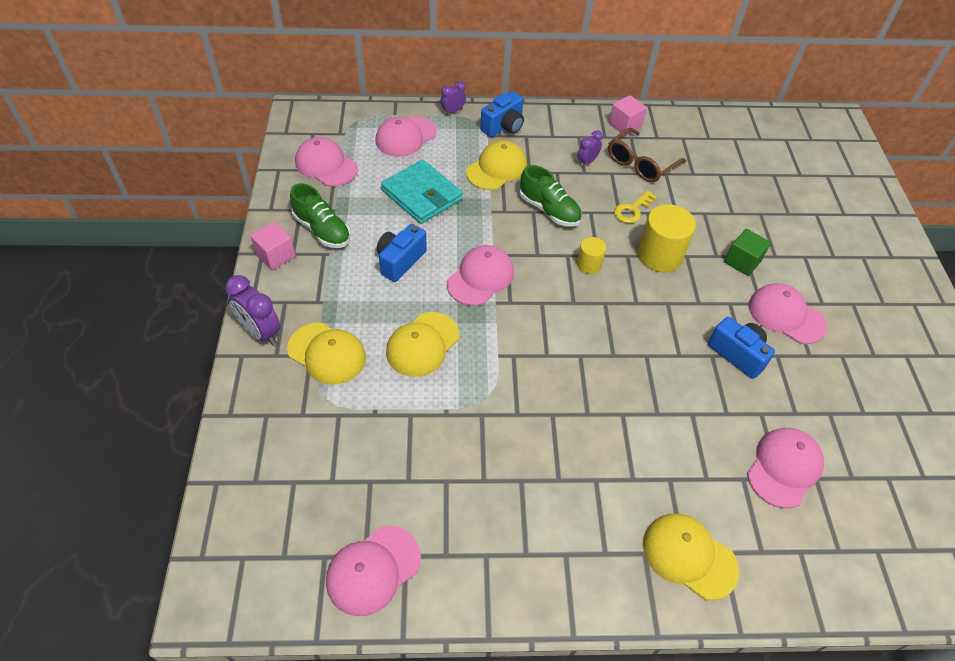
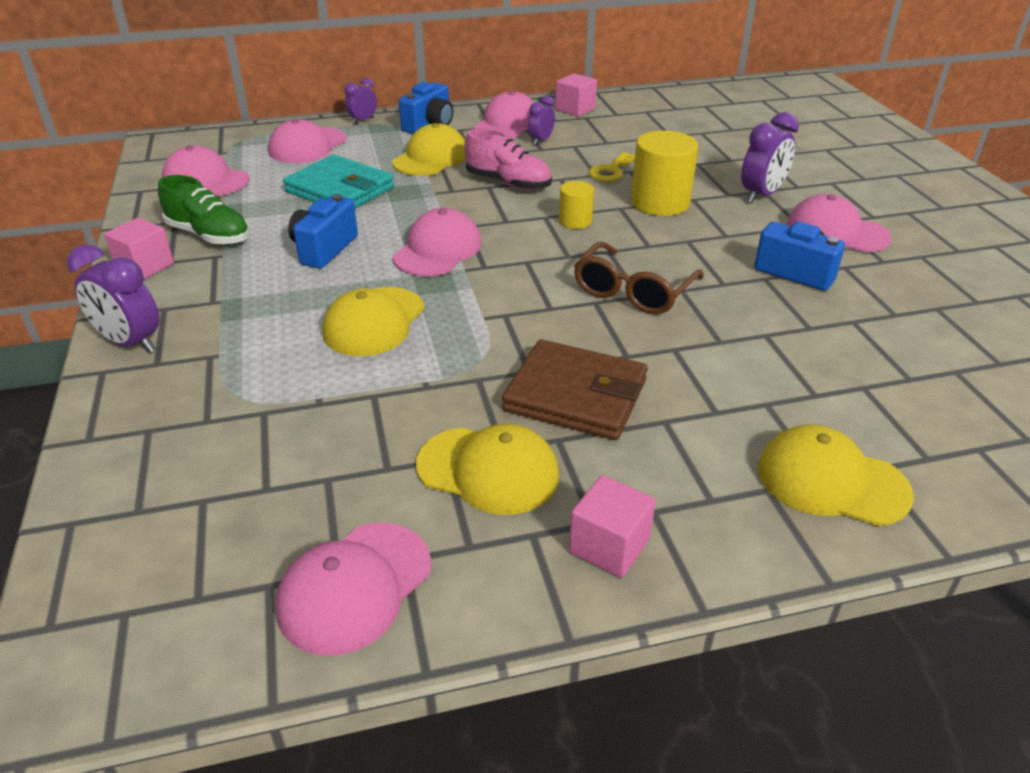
camera: 10 degrees left, 15 degrees down
(327, 353) = (235, 350): yellow cap -> yellow cap (488, 470)
(530, 575) = (609, 546): none -> pink cube
(543, 443) = (576, 395): none -> brown wallet
(549, 210) = (508, 183): green shoe -> pink shoe
(640, 164) = (605, 135): brown glasses -> brown glasses (632, 292)
(742, 261) = (761, 195): green cube -> purple clock
(784, 468) = (910, 368): pink cap -> pink cap (507, 124)

